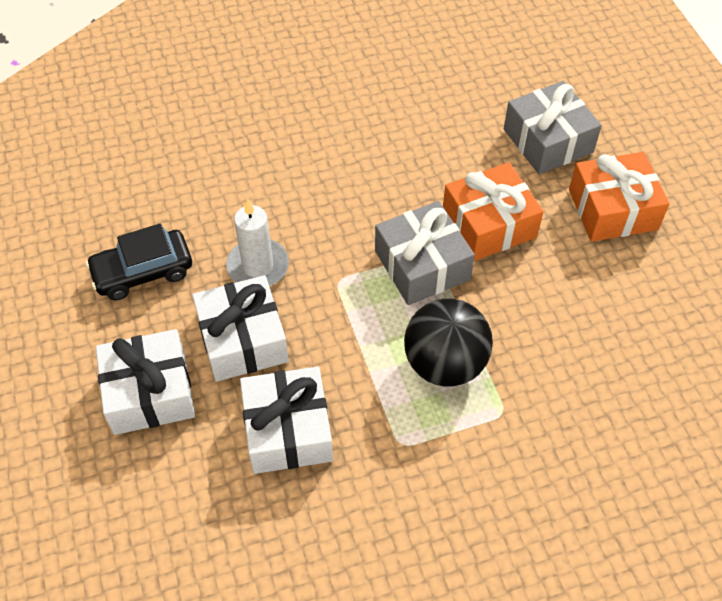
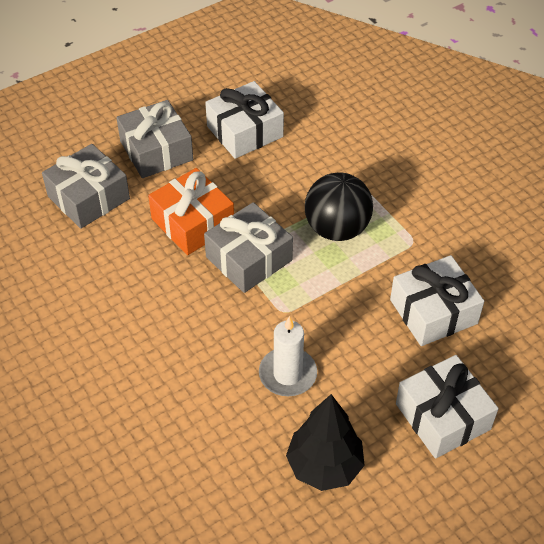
camera: 105 degrees left, 5 degrees down
(143, 272) = (324, 466): black car -> black tree
(243, 340) = (366, 364): white gift -> white gift (245, 131)
(612, 209) = (156, 151): orange gift -> grey gift

